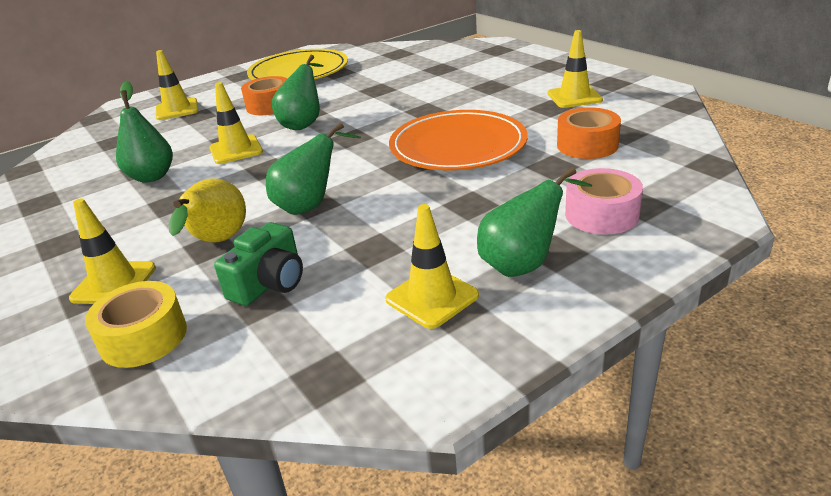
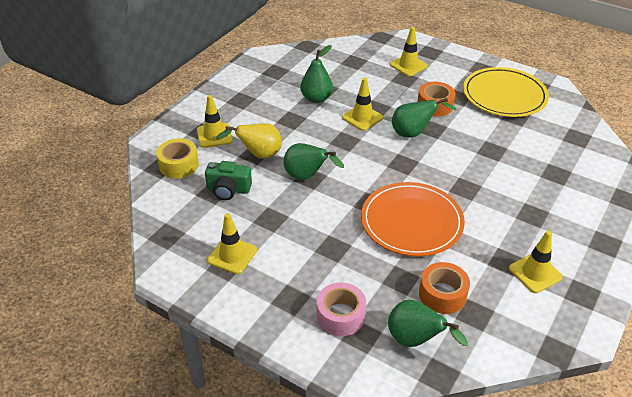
camera: 65 degrees right, 10 degrees up
(523, 264) = (273, 287): green pear -> green pear (415, 340)

